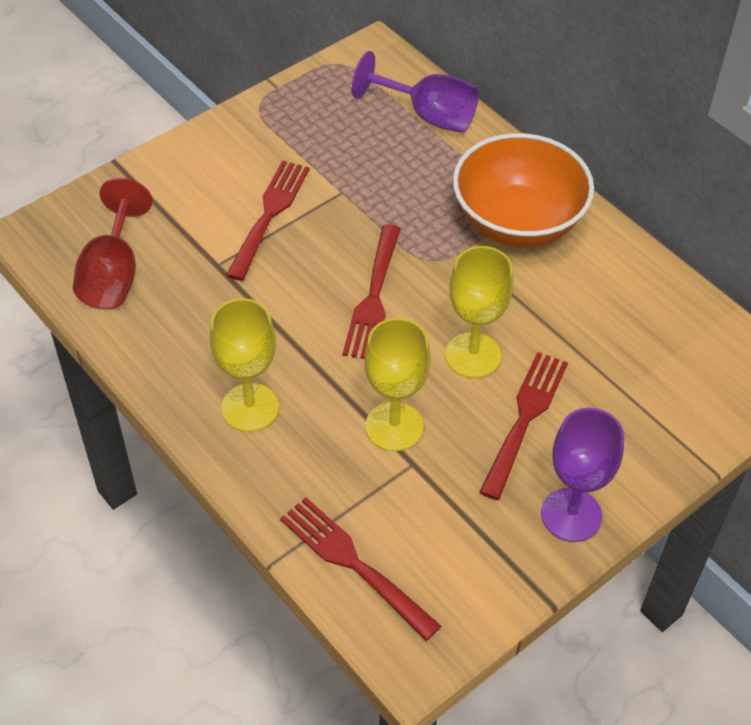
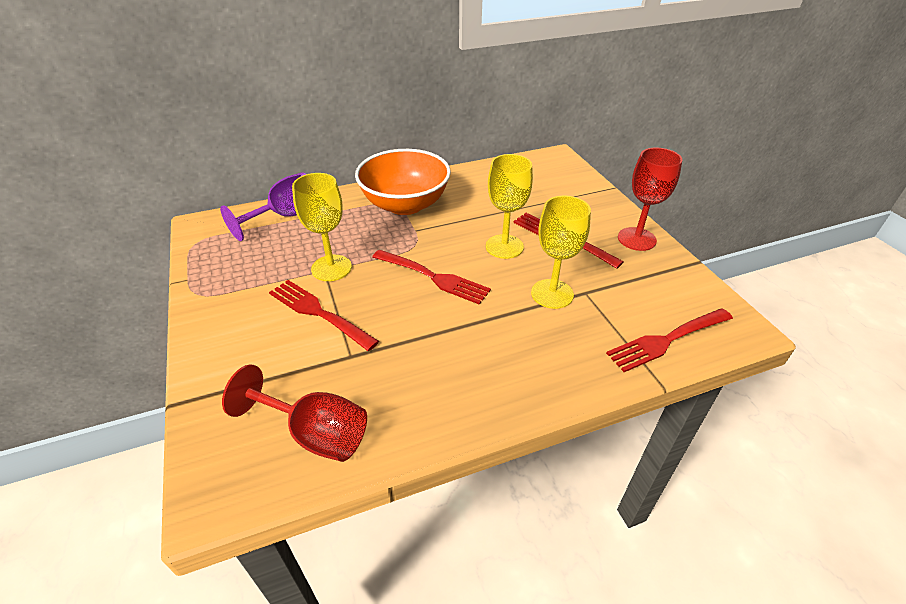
camera: 70 degrees left, 10 degrees down
(250, 407) = (510, 367): yellow goblet -> yellow goblet (331, 268)
(571, 515) = (636, 239): purple goblet -> red goblet

